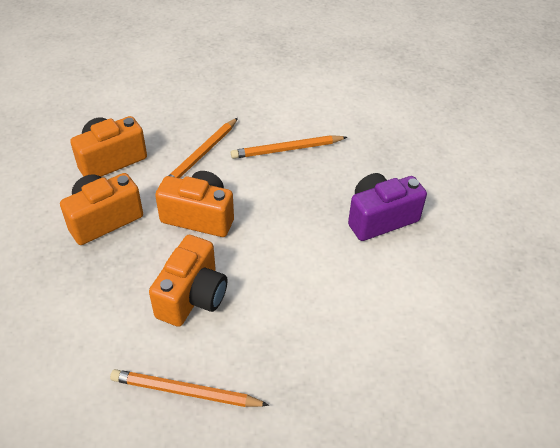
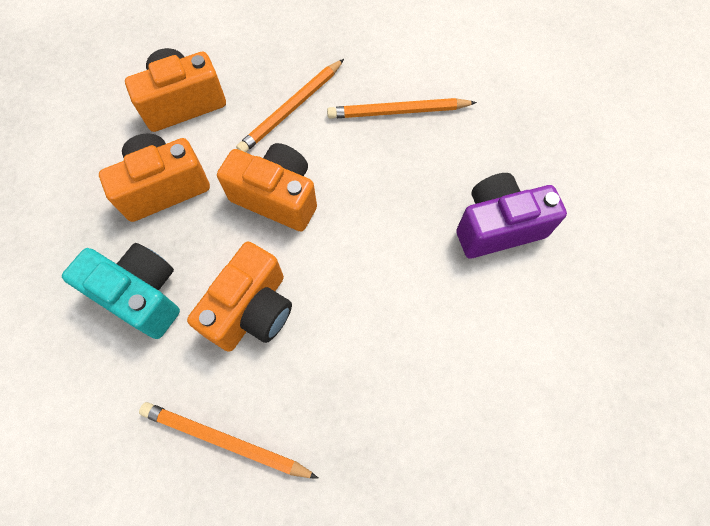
camera: 10 degrees right, 20 degrees up
(96, 297) = (141, 295): none -> turquoise camera

